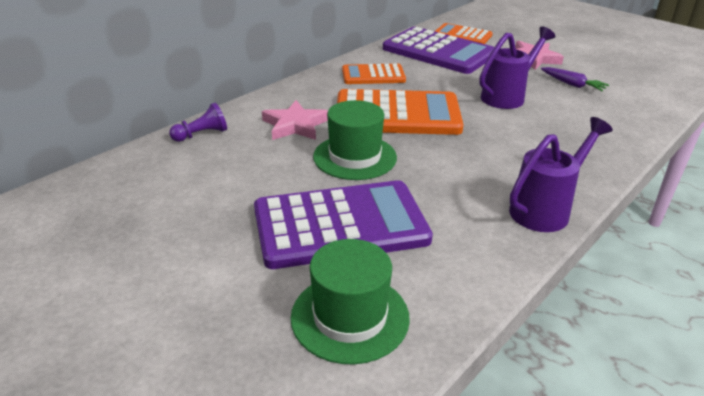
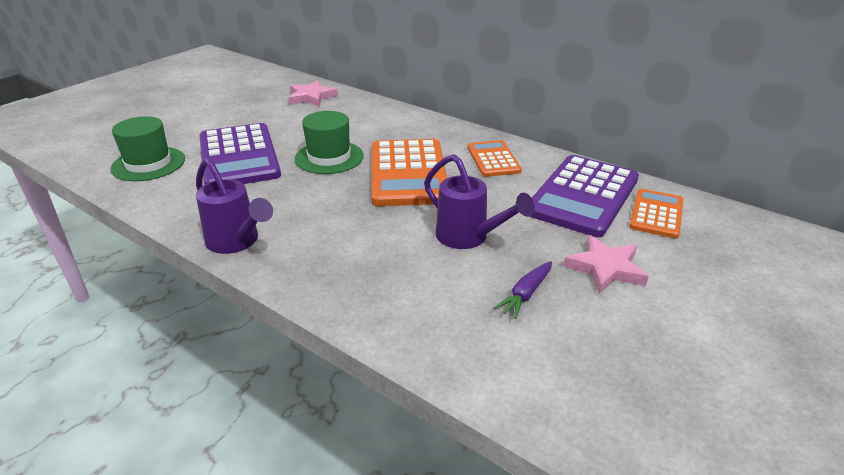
camera: 85 degrees right, 0 degrees up
(201, 134) = (361, 104): purple pawn -> none
(295, 125) = (380, 132): pink star -> pink star (311, 97)

